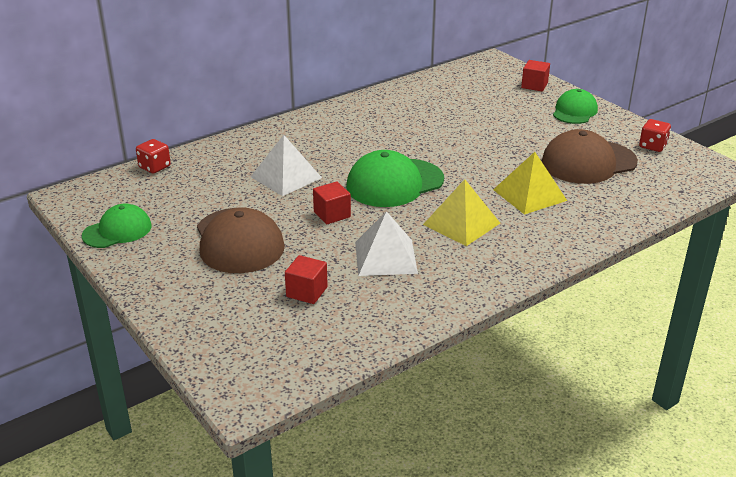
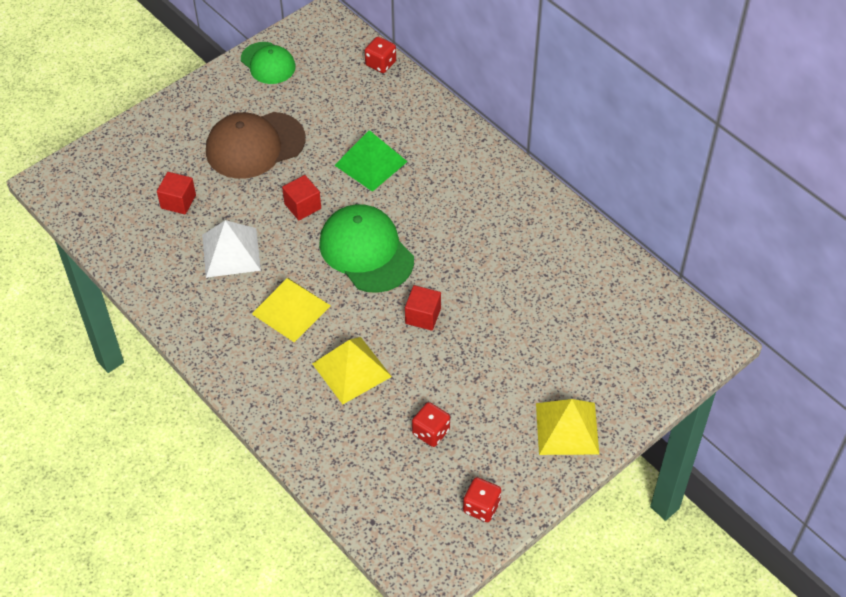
camera: 85 degrees right, 20 degrees up
(286, 177) = (370, 163): white pyramid -> green pyramid
(534, 85) = (638, 387): red cube -> red cube (423, 316)
(574, 111) = (567, 428): green cap -> yellow pyramid
(588, 162) = (431, 432): brown cap -> red dice

